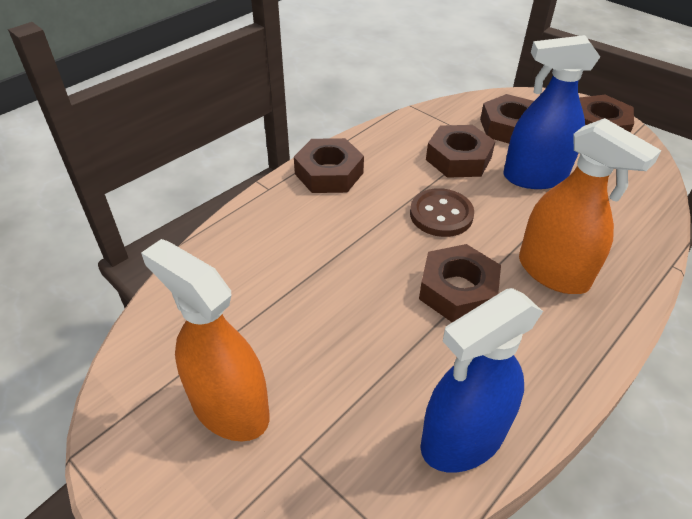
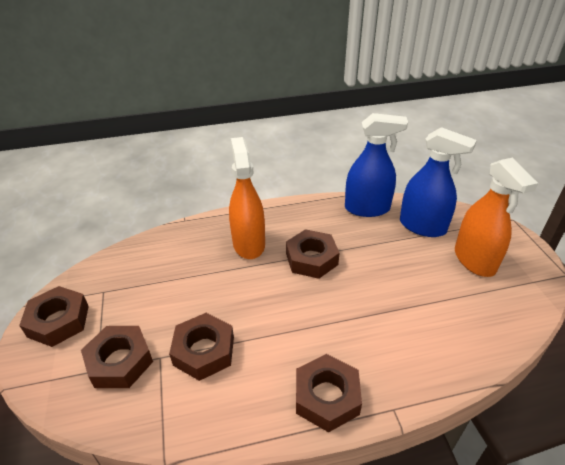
camera: 145 degrees left, 5 degrees down
(441, 214) = (272, 308): brown button -> none
(534, 177) = (173, 303): blue spray bottle -> blue spray bottle (422, 226)

